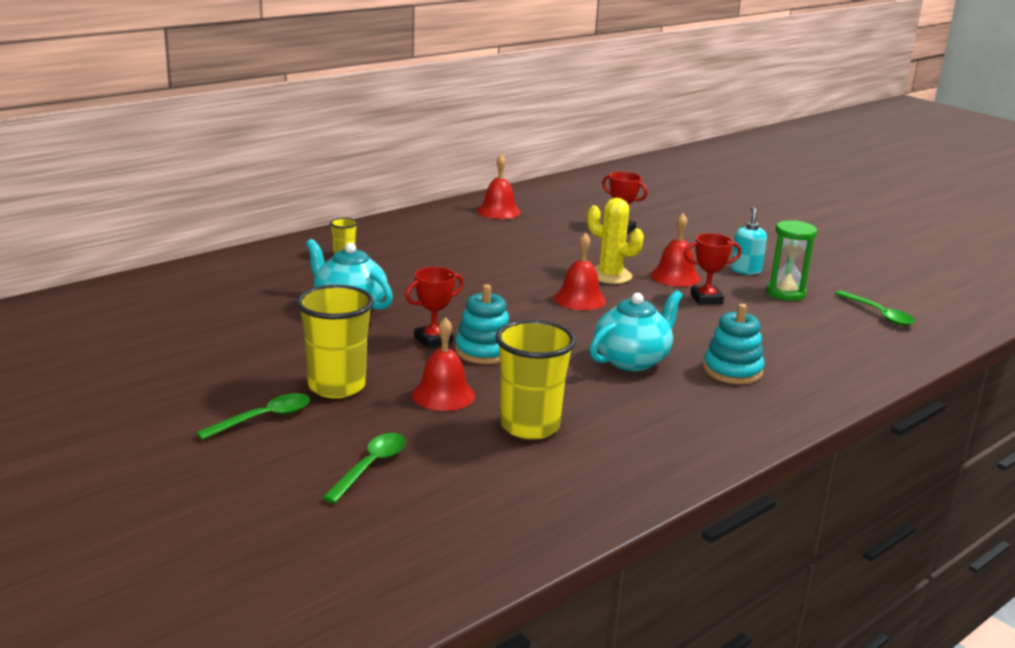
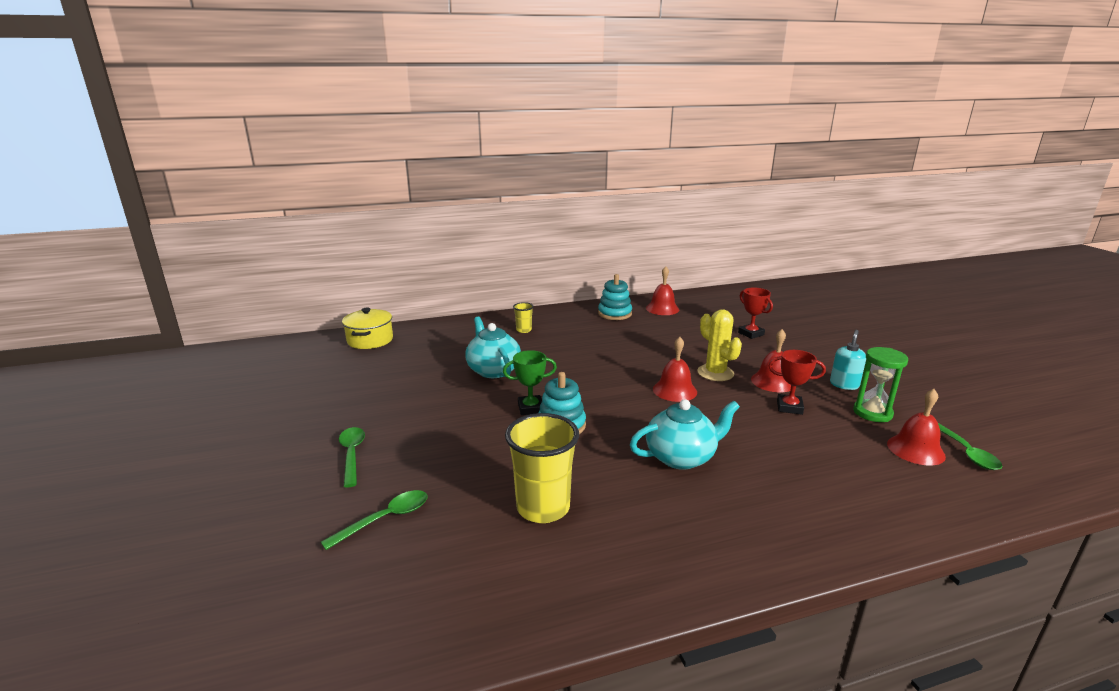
camera: 25 degrees right, 0 degrees up
(139, 293) = (370, 340): none -> yellow pot
(263, 418) = (352, 455): green spoon -> green spoon turned 90 degrees counterclockwise
(337, 386) = (426, 437): yellow cup -> none
(433, 340) = (530, 408): red trophy -> green trophy
(443, 395) = (497, 460): red bell -> red bell (915, 449)
(732, 370) = (772, 487): turquoise stacking toy -> turquoise stacking toy (614, 314)

